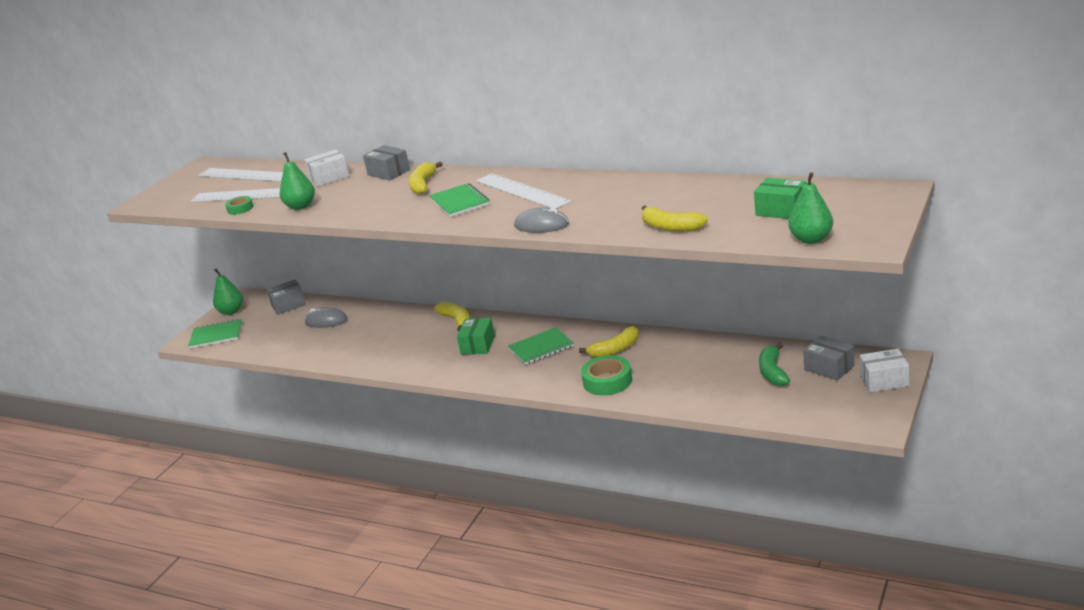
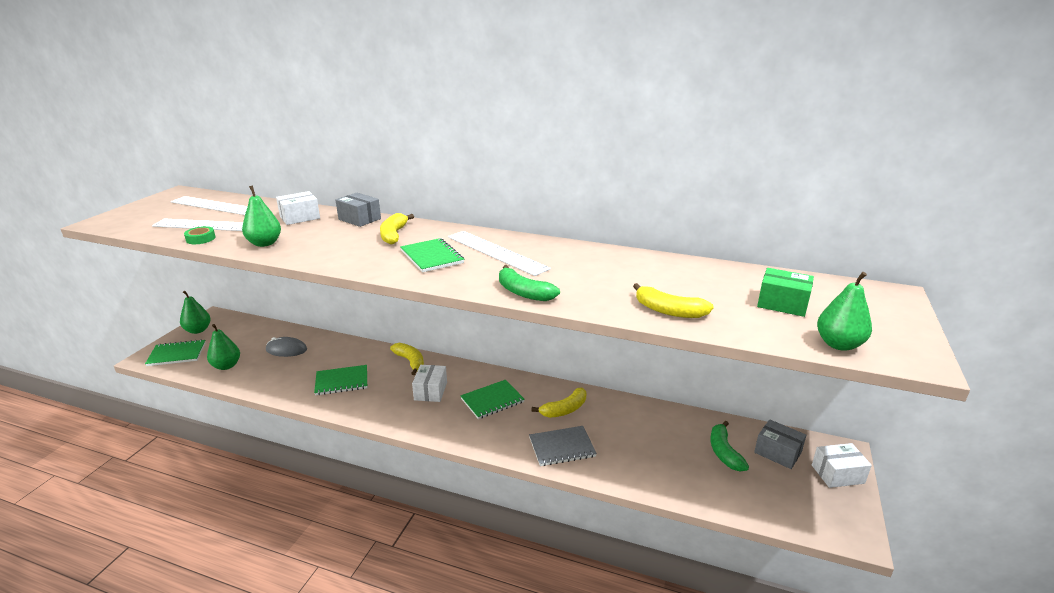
camera: 10 degrees left, 0 degrees up
(268, 341) = (226, 366): none -> green pear
(288, 305) = (253, 329): grey box -> none
(386, 344) = (342, 381): none -> green notebook
(478, 345) = (430, 391): green box -> white box
(541, 225) = (523, 292): grey mouse -> green banana
(607, 381) = (562, 447): green tape -> grey notebook

